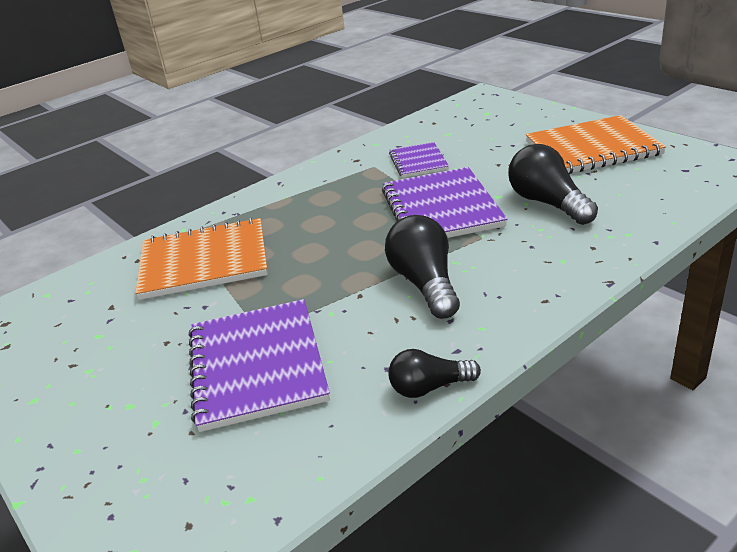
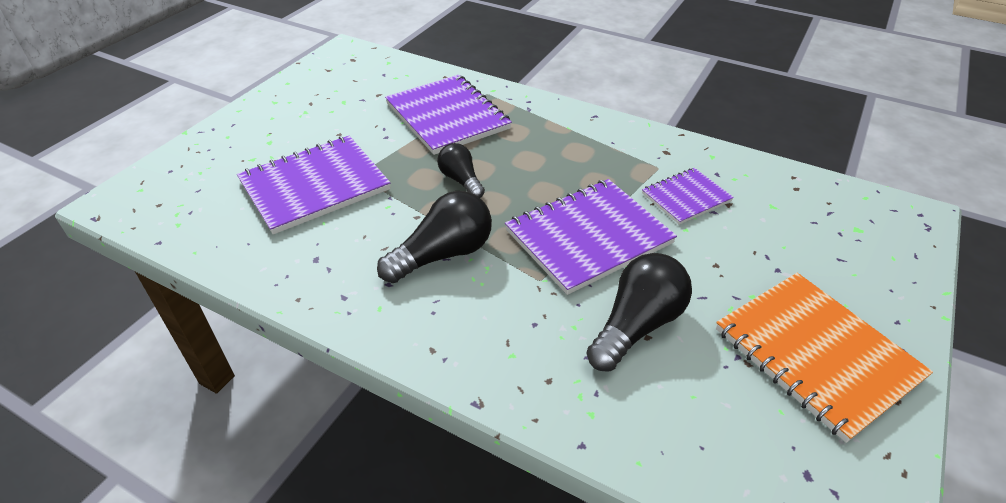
camera: 65 degrees right, 10 degrees up
(204, 261) = (447, 116): orange notebook -> purple notebook
(429, 387) = (292, 289): black light bulb -> black light bulb (461, 180)

